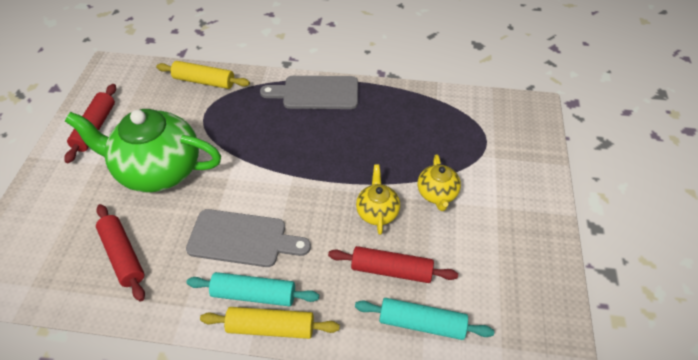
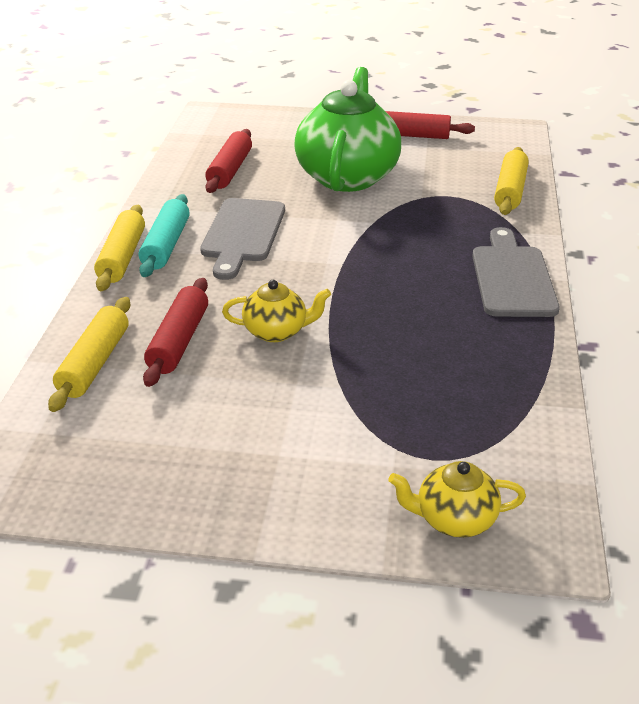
camera: 90 degrees right, 15 degrees down
(123, 256) = (229, 170): red rolling pin -> red rolling pin turned 45 degrees counterclockwise
(422, 323) = (94, 363): turquoise rolling pin -> yellow rolling pin
(437, 194) = (308, 390): yellow teapot -> yellow teapot (454, 519)

